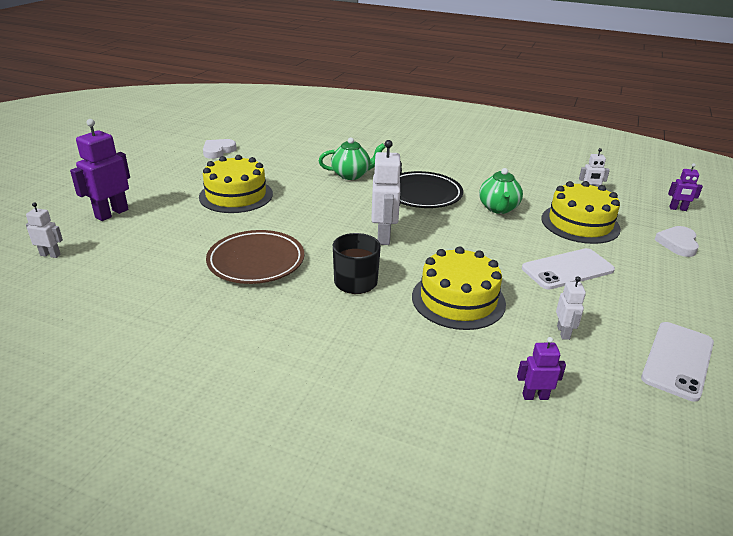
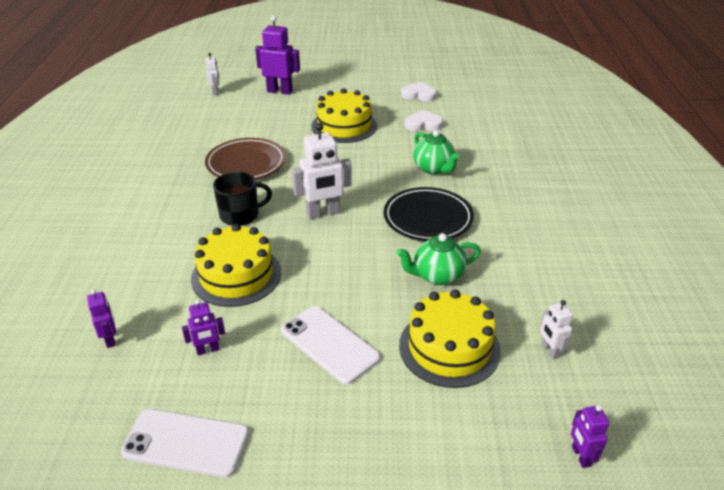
camera: 70 degrees right, 5 degrees up
(563, 332) = (208, 350): white robot -> purple robot
(678, 244) = (460, 452): white heart -> white heart (423, 124)

